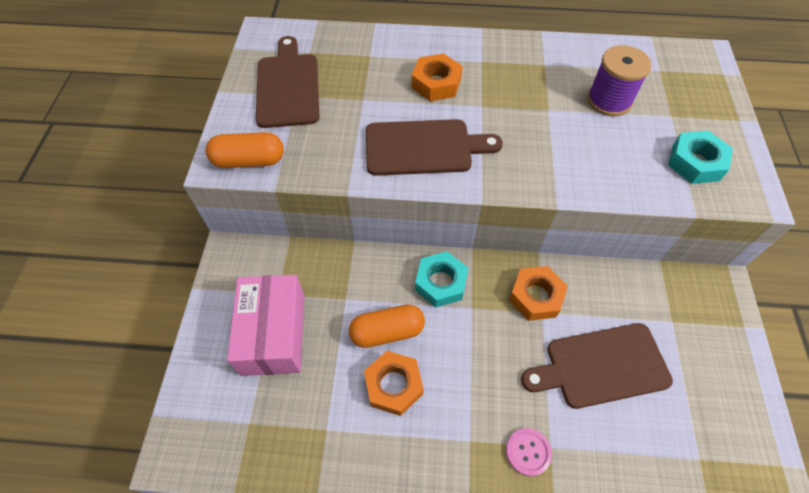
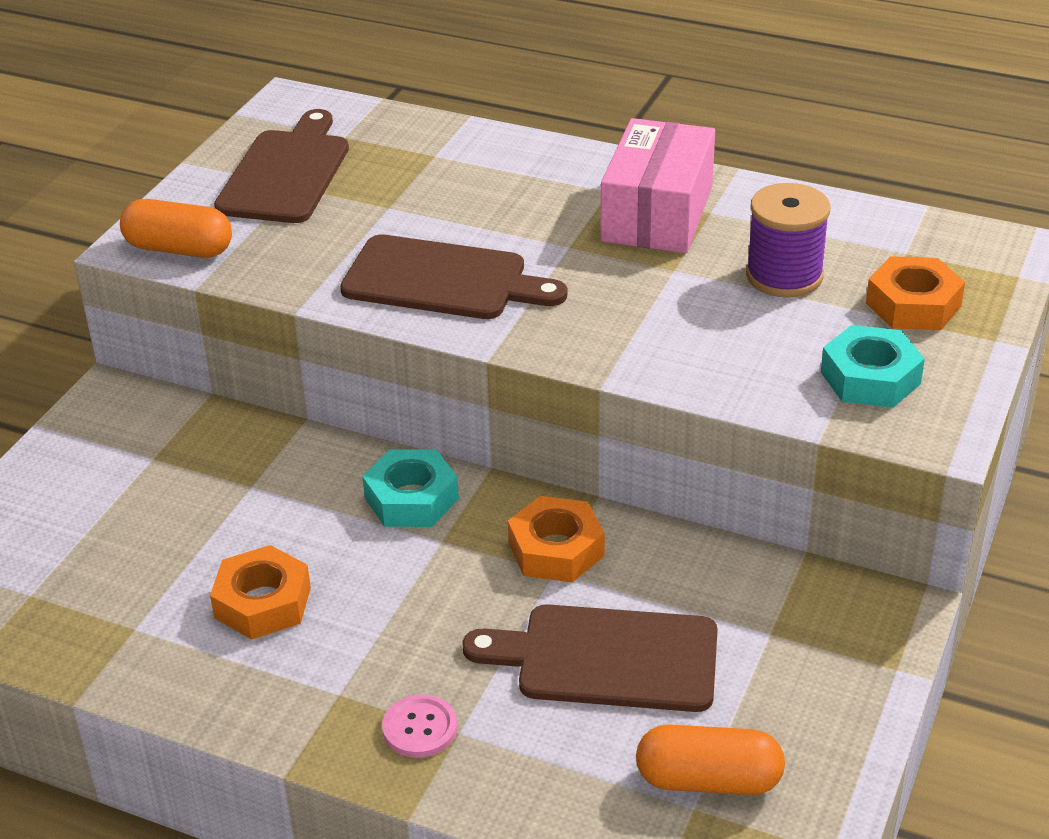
camera: 20 degrees right, 20 degrees down
(273, 333) = (121, 502): pink box -> pink box (657, 213)
(387, 332) = (291, 539): orange capsule -> orange capsule (708, 780)
(436, 83) = (515, 206): orange nut -> orange nut (913, 304)

